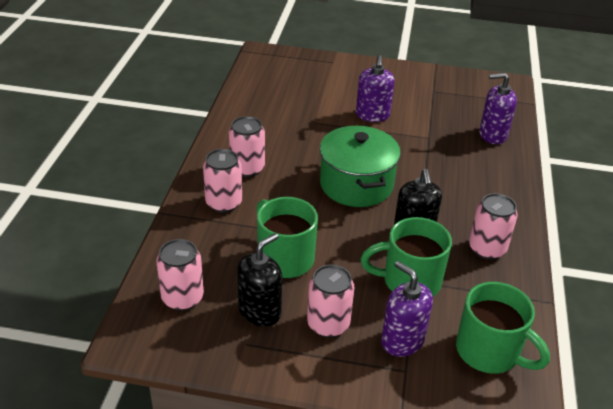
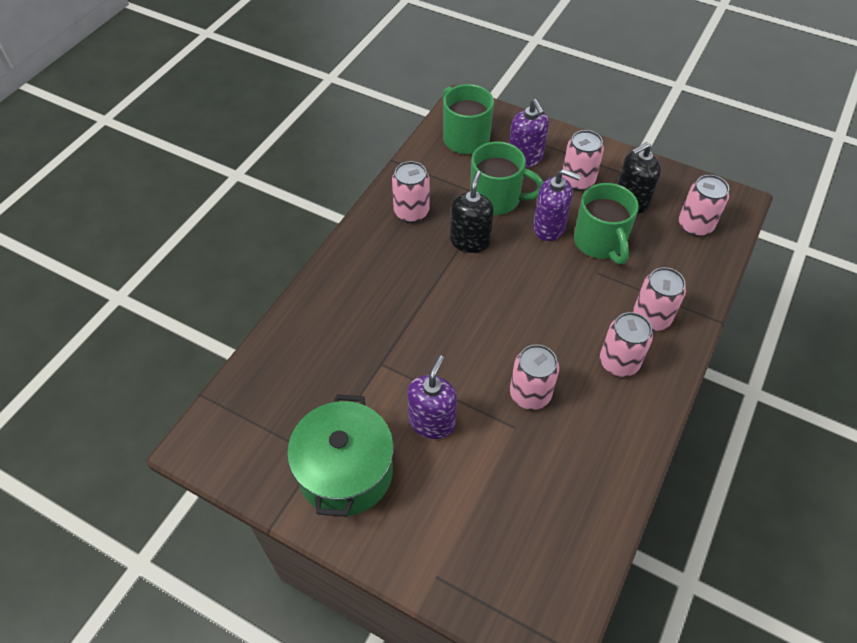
camera: 160 degrees left, 15 degrees up
(311, 139) = (530, 394): none -> pink can
(356, 184) = (501, 311): green pot -> green pot (345, 472)
(492, 135) = (300, 349): purple soap dispenser -> purple soap dispenser (549, 227)

